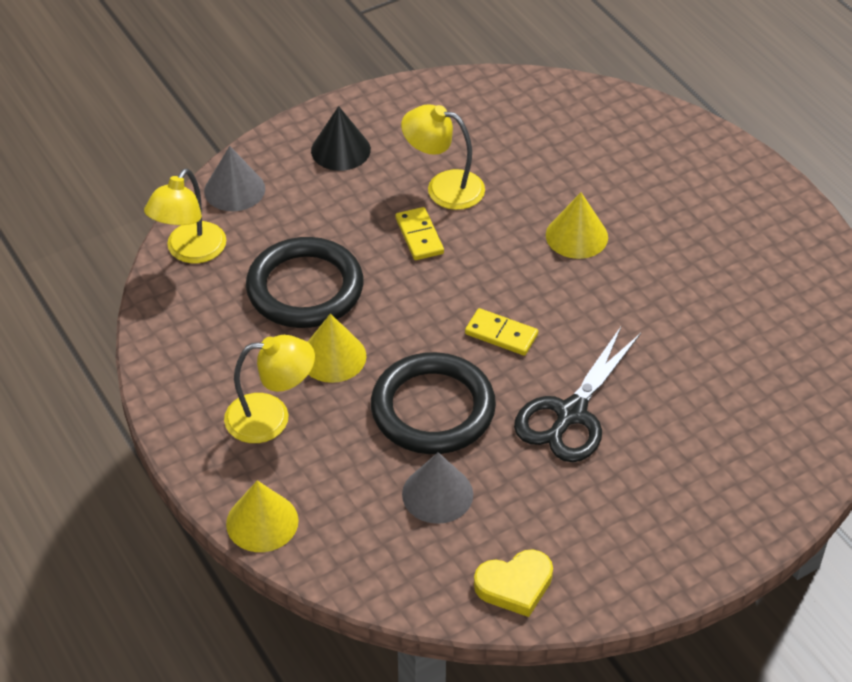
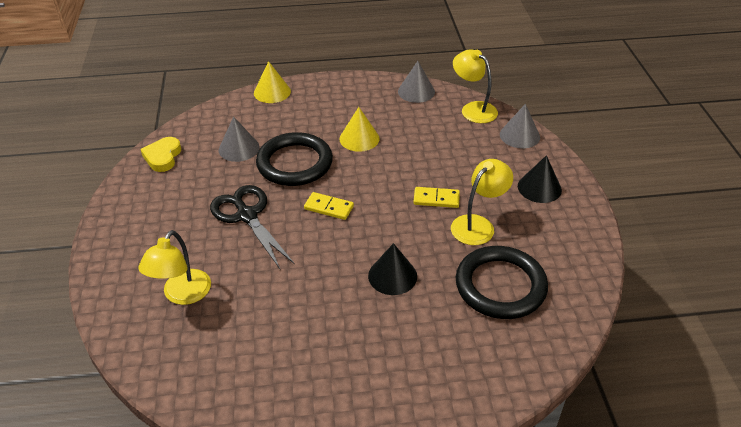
camera: 115 degrees right, 5 degrees down
(171, 330) = (416, 91): none -> grey cone
(271, 417) = (333, 109): yellow lamp -> yellow lamp (182, 295)
(305, 288) = (418, 142): black ring -> black ring (500, 286)
(501, 334) = (329, 207): yellow domino -> yellow domino turned 60 degrees clockwise
(576, 236) = (392, 276): yellow cone -> black cone

